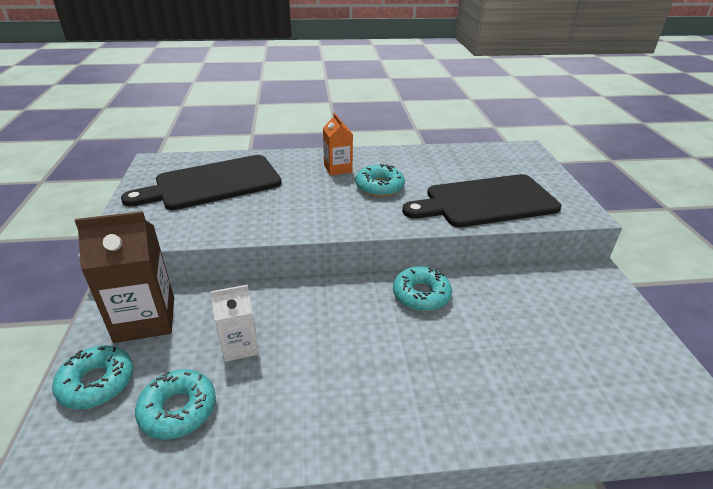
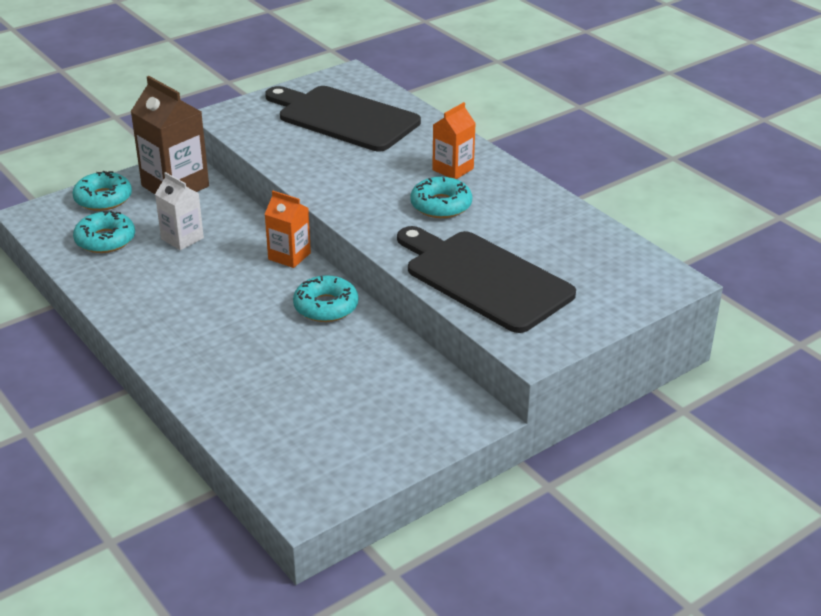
camera: 60 degrees right, 0 degrees up
(333, 289) = (289, 256): none -> orange carton

